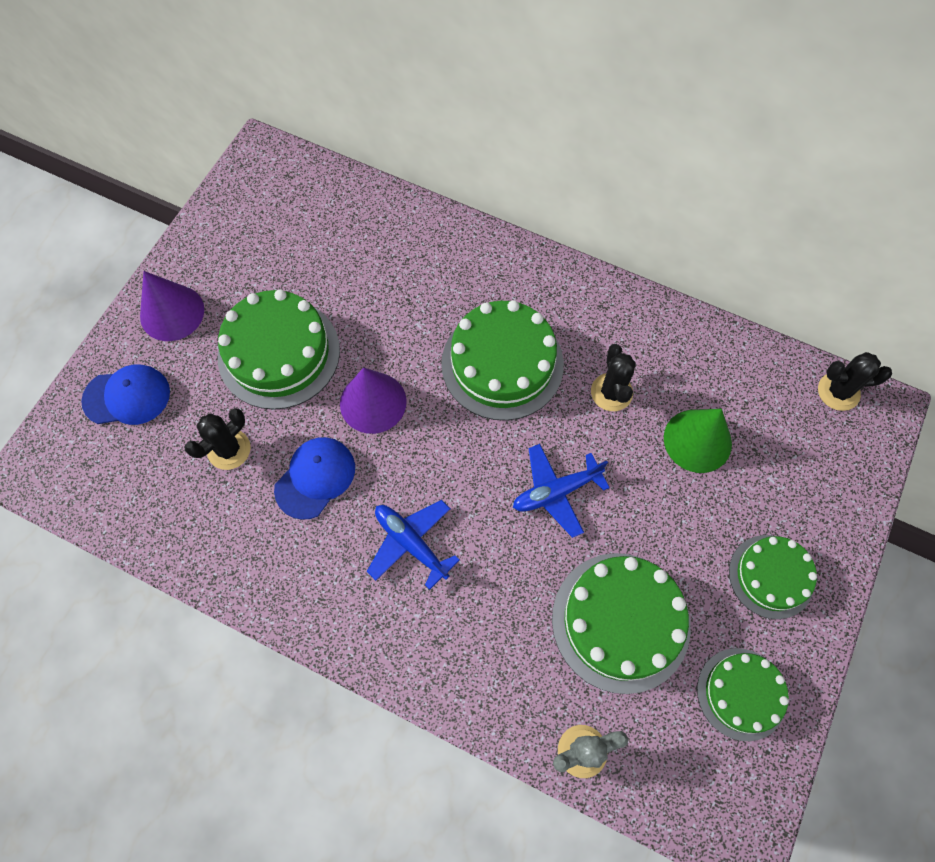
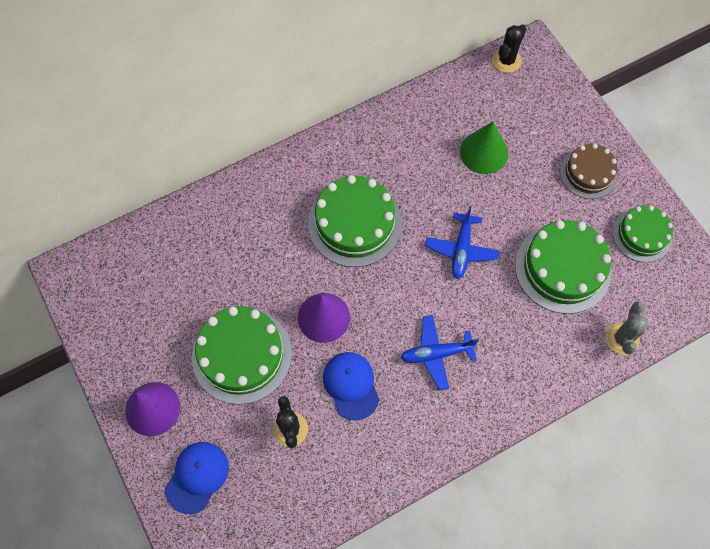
camera: 55 degrees left, 0 degrees up
(611, 392) = (420, 176): black cactus -> none
(771, 576) = (588, 173): green cake -> brown cake

